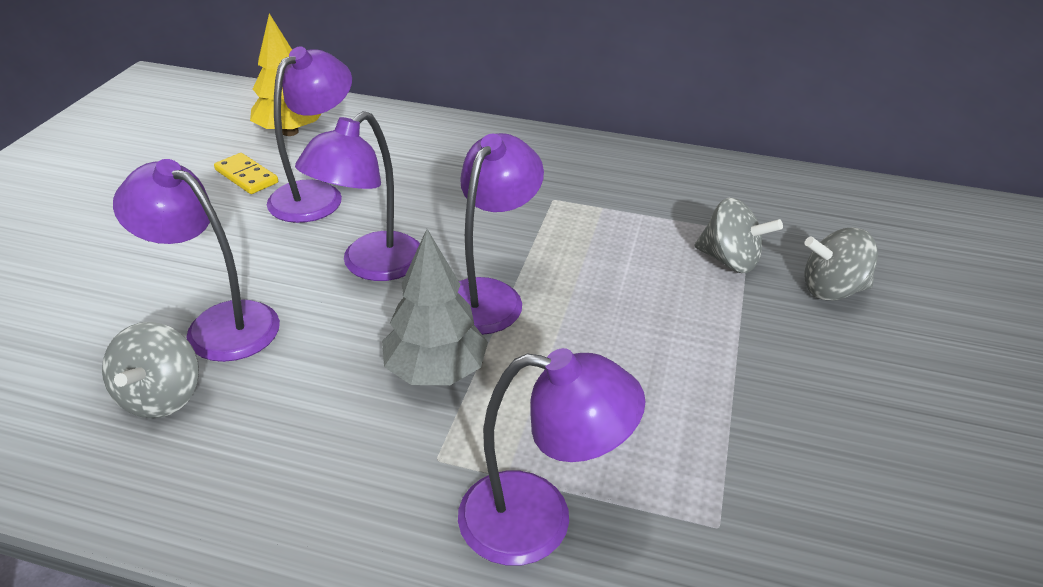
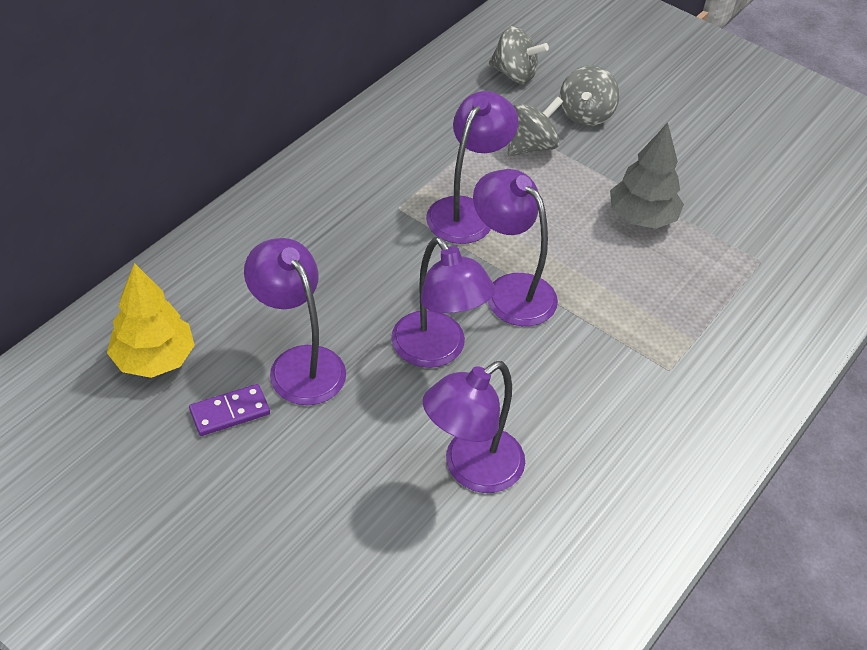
camera: 70 degrees left, 10 degrees up
(161, 397) = (548, 518): grey spinning top -> grey spinning top (514, 74)
(246, 176) = (230, 412): yellow domino -> purple domino
(436, 371) = (584, 346): grey tree -> grey tree (641, 218)
(539, 520) = (734, 336): purple lamp -> purple lamp (467, 211)

